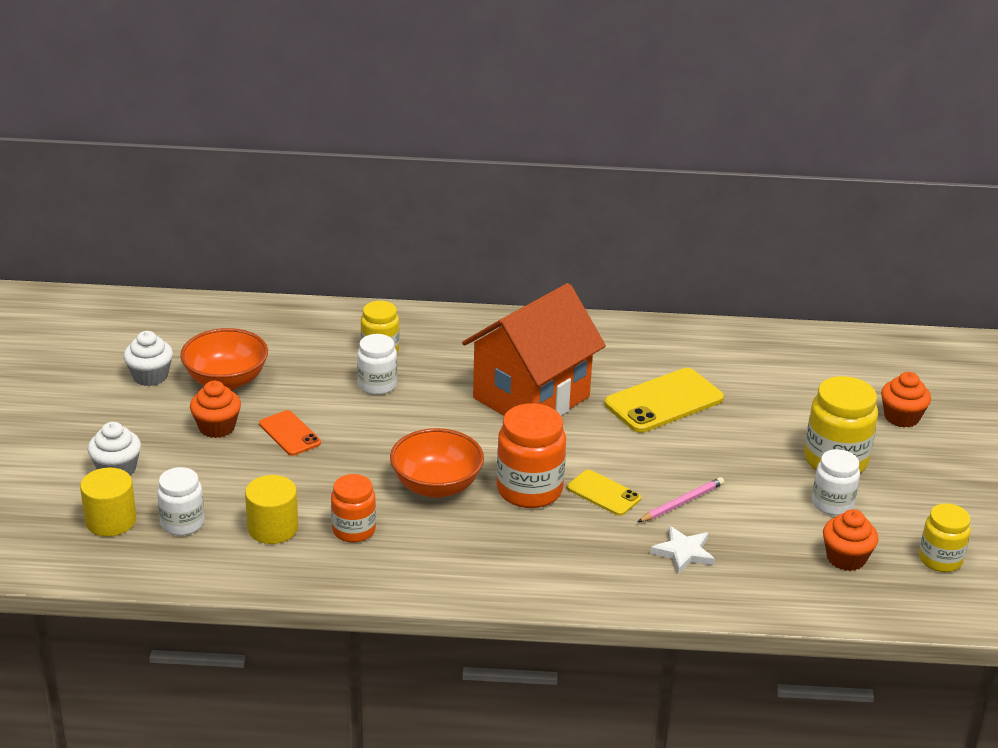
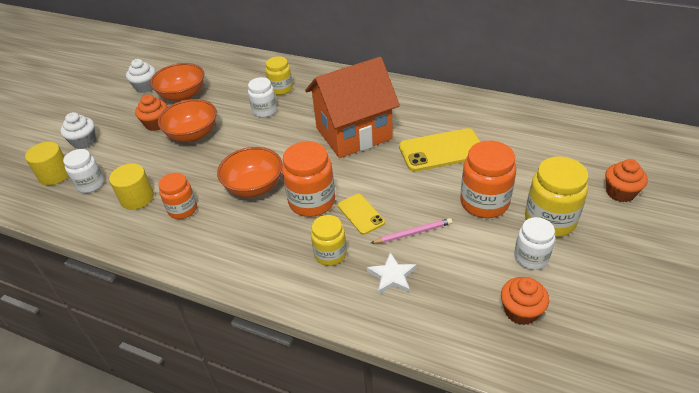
camera: 25 degrees right, 10 degrees up
(290, 433) = (193, 134): orange phone -> orange bowl
(750, 454) = (484, 202): none -> orange jar
(940, 559) = (605, 332): yellow jar -> yellow jar (330, 254)

